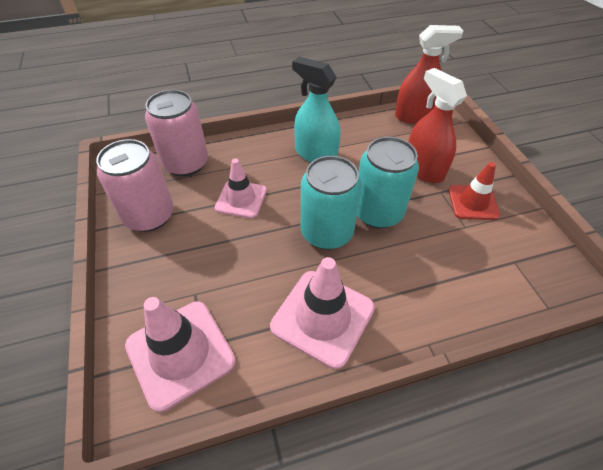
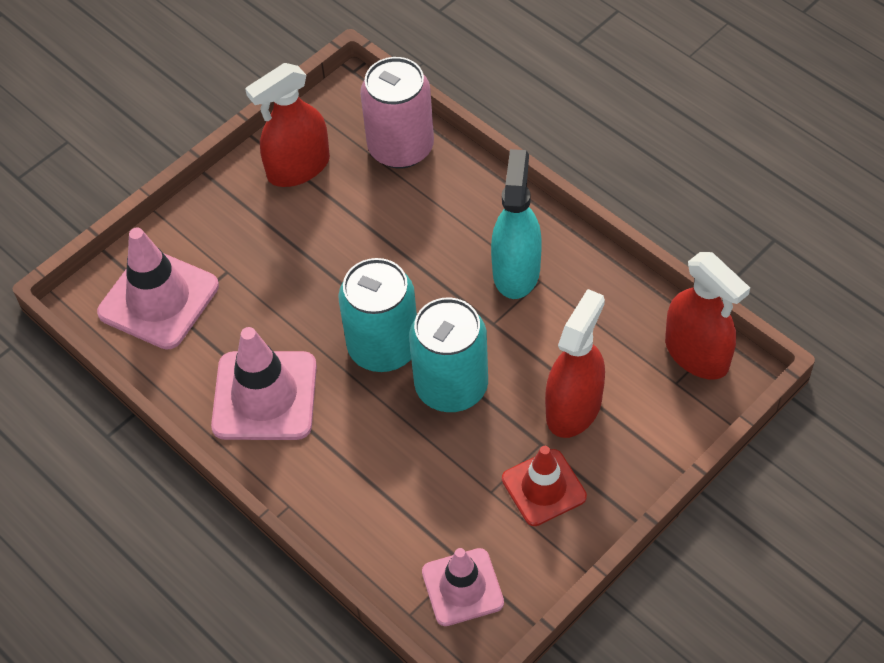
camera: 65 degrees right, 5 degrees up
(149, 216) = (298, 167): pink can -> red spray bottle
(241, 199) = (380, 236): pink traffic cone -> pink traffic cone (462, 587)

